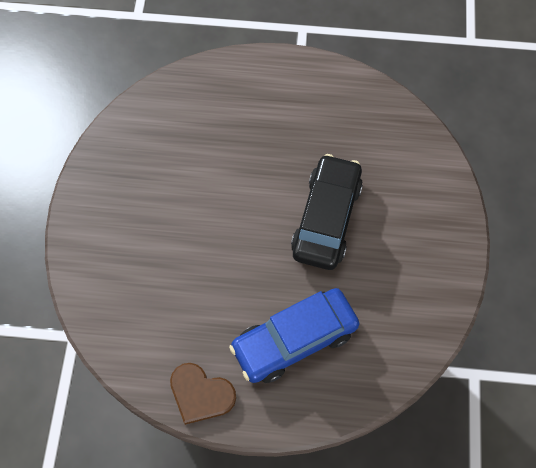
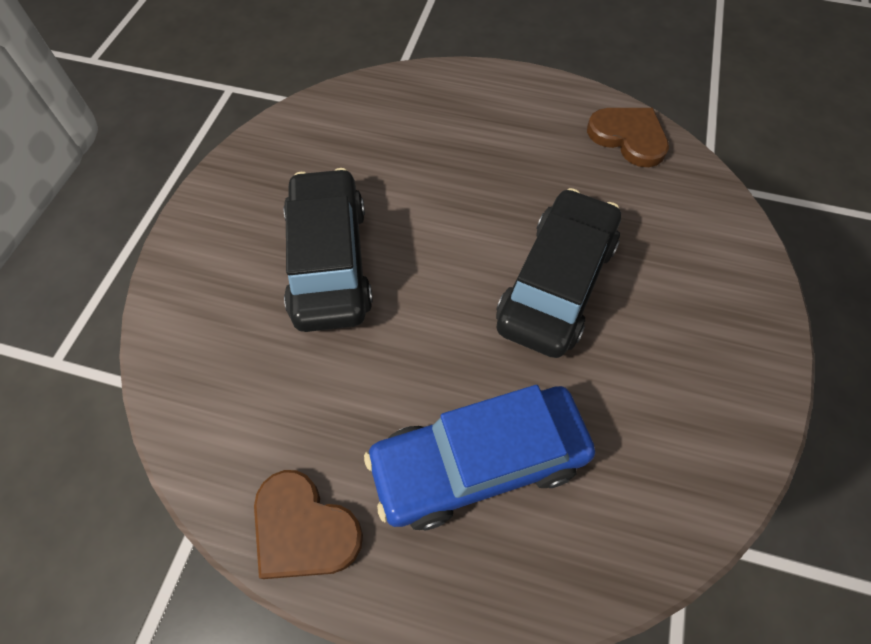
camera: 10 degrees right, 5 degrees down
(176, 227) = (329, 261): none -> black car
(364, 99) = (628, 137): none -> brown heart

